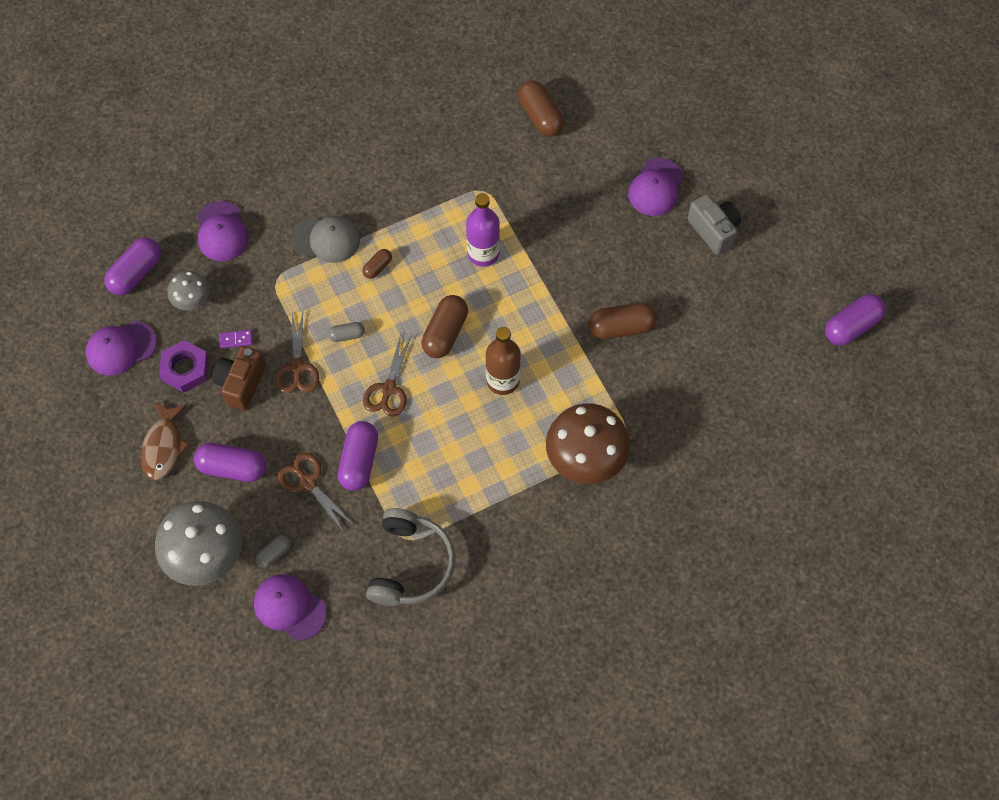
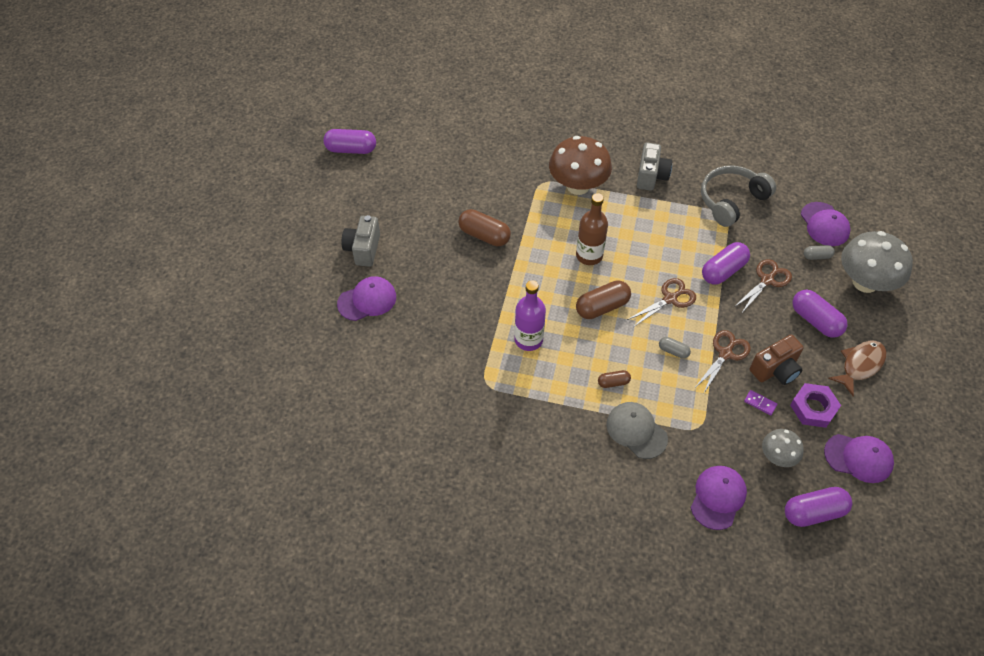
camera: 140 degrees left, 10 degrees down
(308, 482) = (767, 280): brown scissors -> brown scissors turned 135 degrees counterclockwise
(520, 533) = (651, 176): none -> grey camera
(540, 116) = (389, 409): brown capsule -> none

